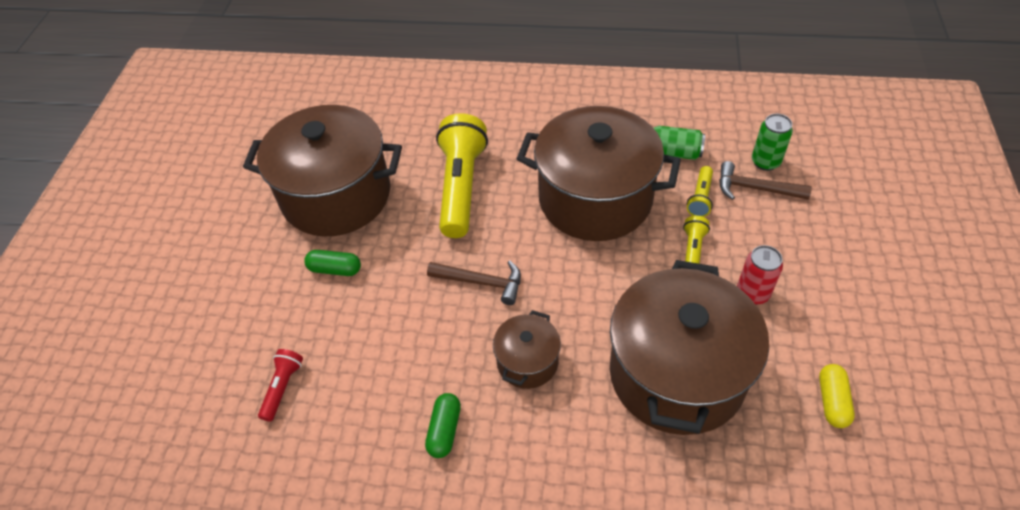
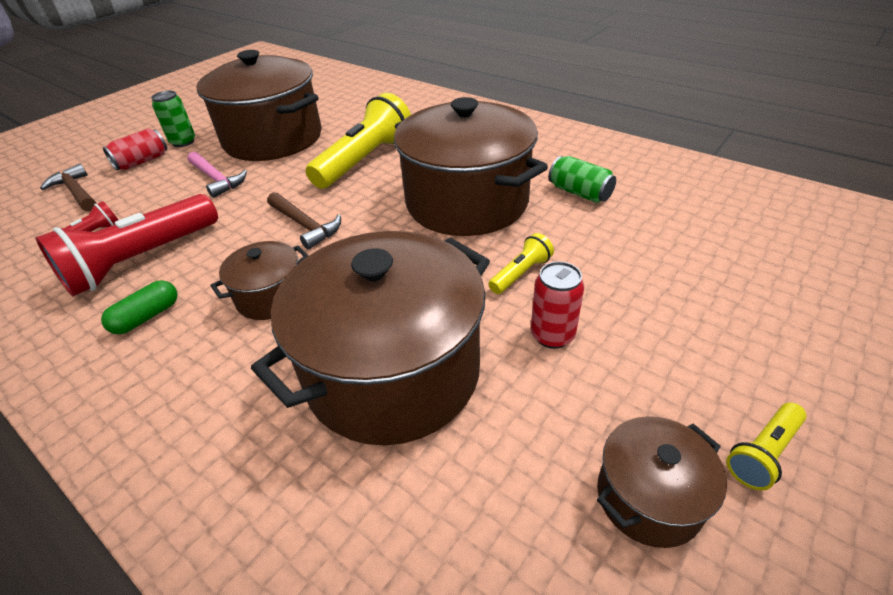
camera: 30 degrees right, 10 degrees down
(221, 282) = (142, 161): none -> red can
(335, 269) = (216, 179): green capsule -> pink hammer
(370, 385) = (141, 260): none -> red flashlight
(700, 198) = (573, 234): yellow flashlight -> yellow flashlight (763, 453)
(755, 188) = (643, 246): brown hammer -> brown hammer (76, 192)
(765, 162) = (676, 229): green can -> green can (183, 142)
(832, 401) = (551, 496): yellow capsule -> none
(878, 373) = (648, 497): none -> brown pot

